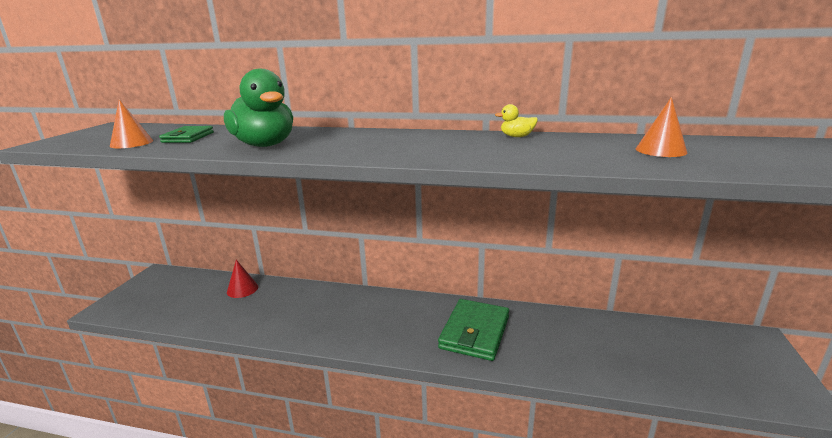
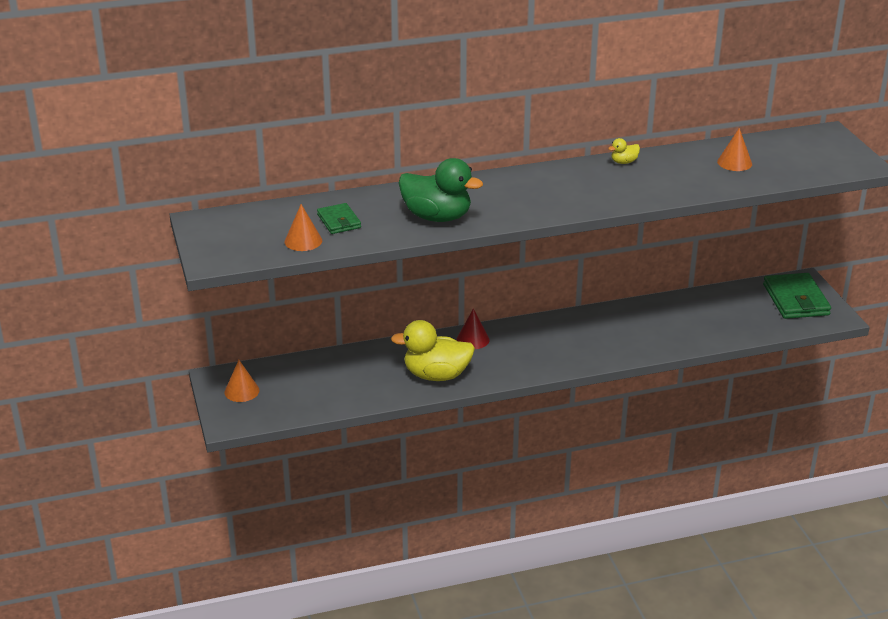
camera: 30 degrees left, 10 degrees up
(152, 288) = (241, 391): none -> orange cone
(242, 289) = (343, 364): red cone -> red cone (472, 339)
(292, 321) = (436, 375): none -> yellow duck
(474, 332) = (600, 336): green wallet -> green wallet (795, 300)

